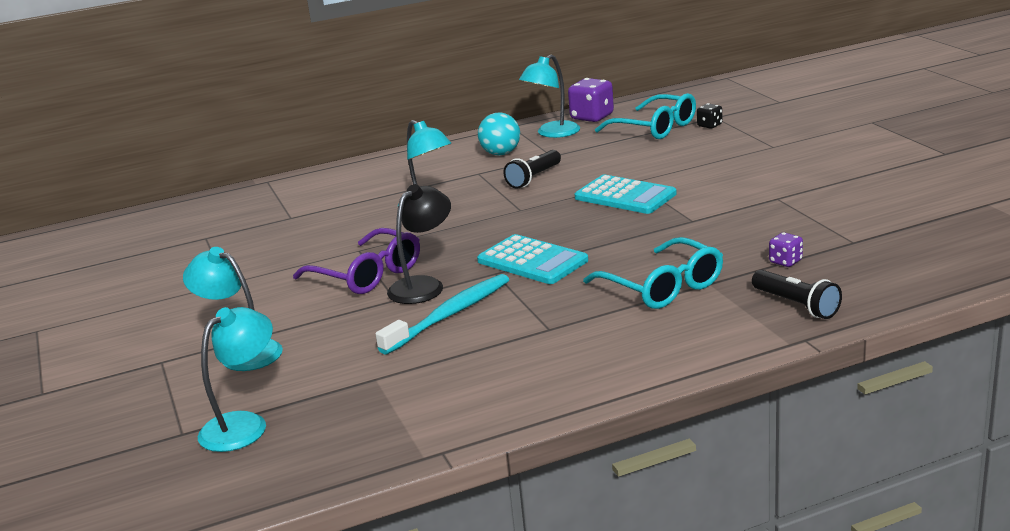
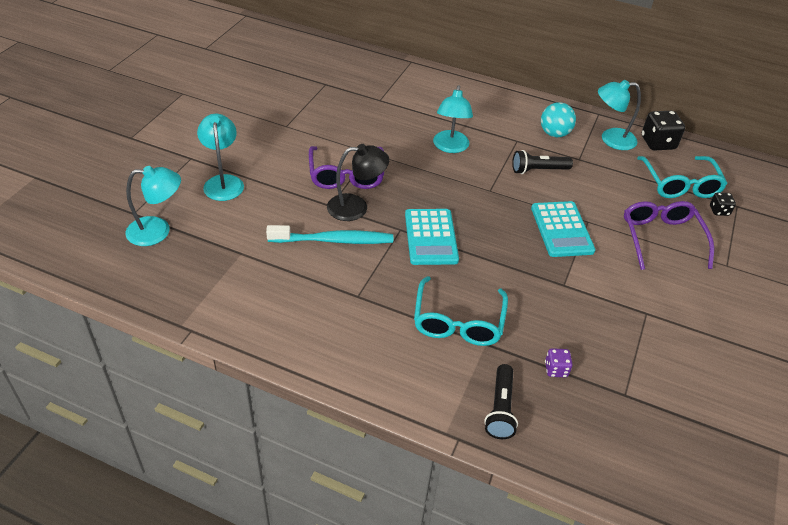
camera: 40 degrees right, 20 degrees up
(592, 117) = (658, 143): purple dice -> black dice
(703, 159) = (661, 238): none -> purple glasses

